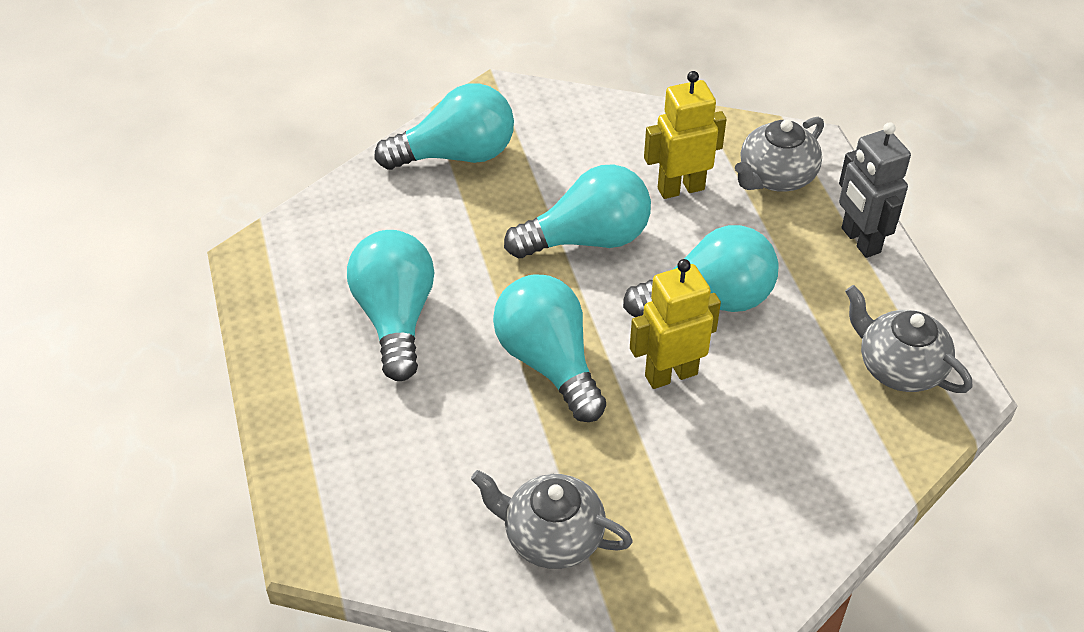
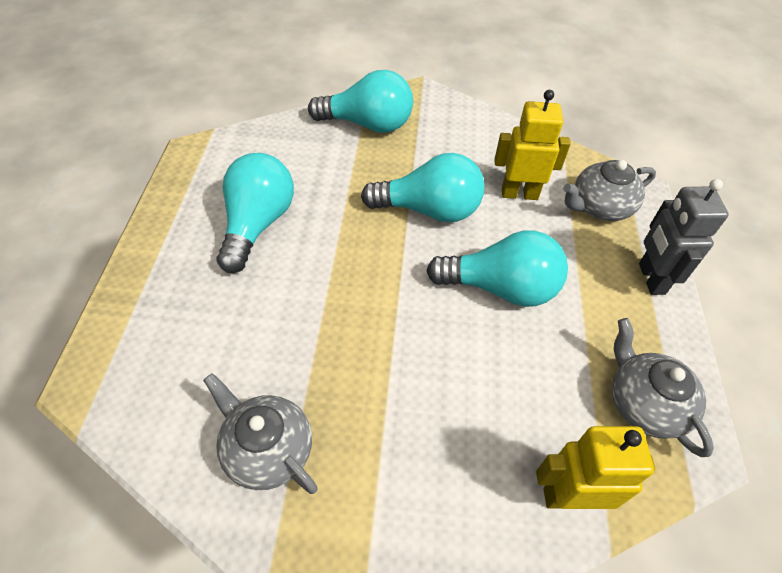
camera: 20 degrees right, 5 degrees up
(549, 363) = (349, 296): turquoise light bulb -> none
(670, 374) = (440, 339): yellow robot -> yellow robot (569, 497)

